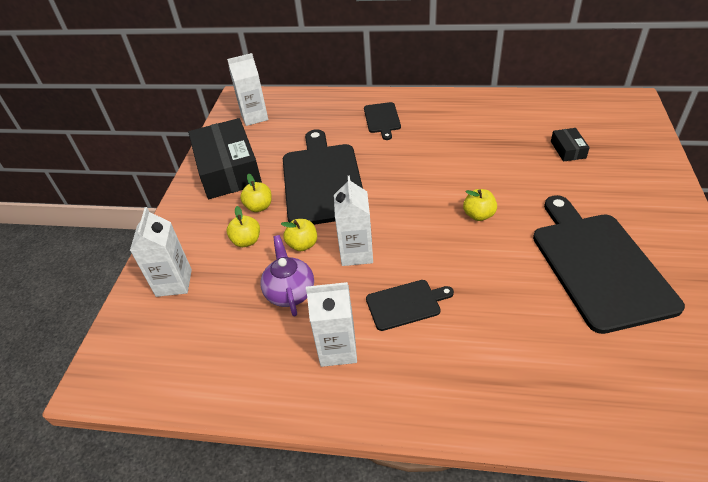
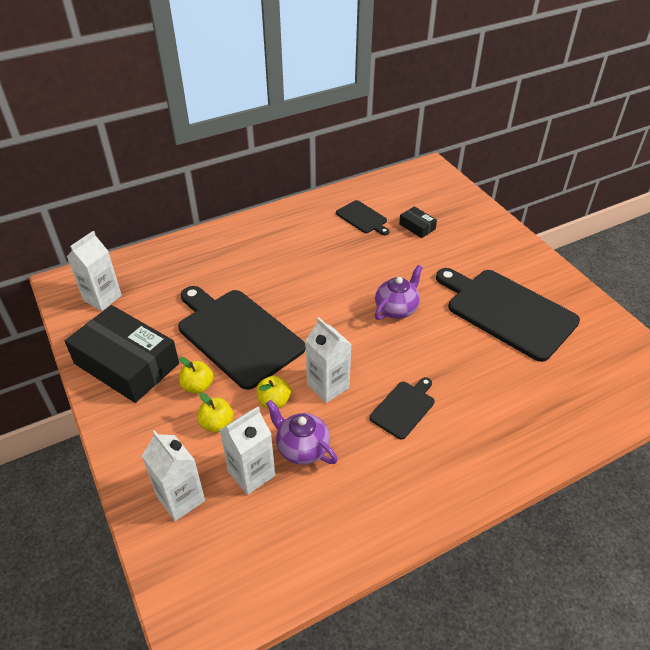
camera: 40 degrees left, 0 degrees up
(337, 349) = (384, 472): white carton -> white carton (251, 473)
(382, 119) = (241, 253): black cutting board -> black cutting board (362, 218)
(478, 215) = (396, 309): yellow apple -> purple teapot

